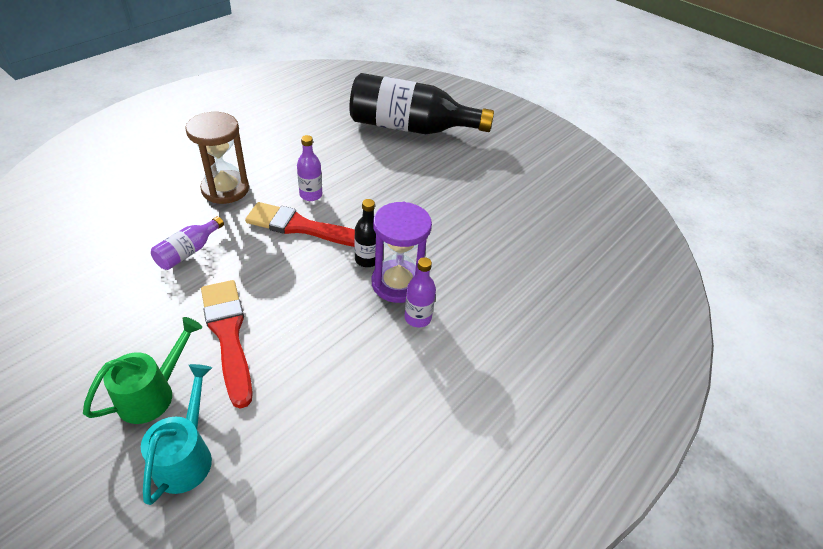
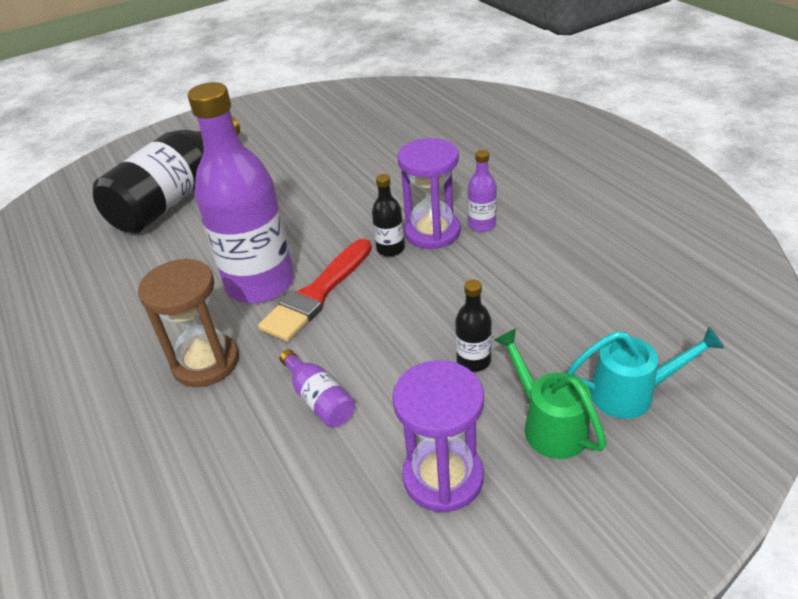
camera: 65 degrees left, 5 degrees down
(107, 332) = (443, 477): none -> purple hourglass
(186, 456) = (631, 393): turquoise watering can -> turquoise watering can turned 150 degrees clockwise
(228, 335) = (473, 361): red brush -> black bottle
(311, 195) = (260, 284): purple bottle -> purple bottle, size x2.38

